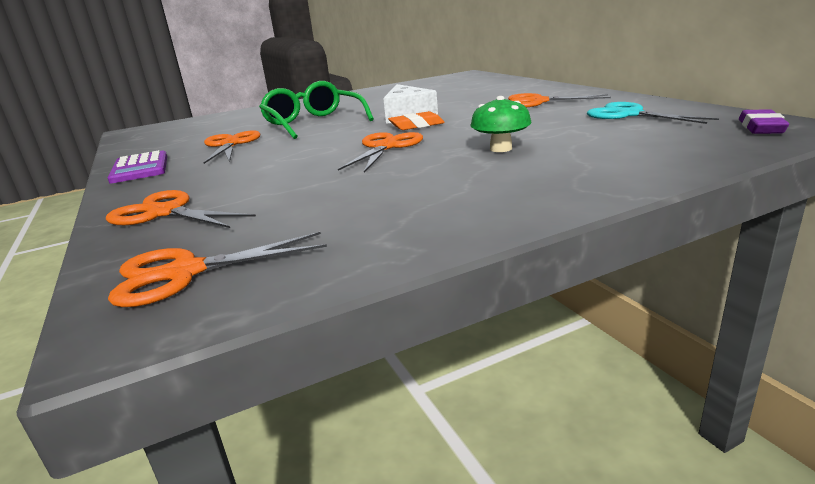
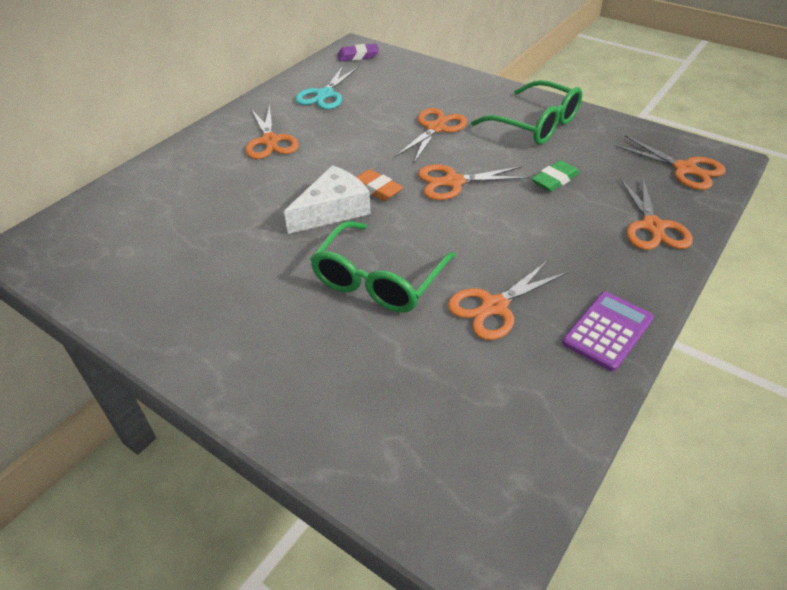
camera: 120 degrees left, 20 degrees up
(317, 185) = (554, 180): none -> green eraser
(449, 197) = (535, 124): none -> green glasses
(501, 149) = (435, 128): green mushroom -> orange scissors

